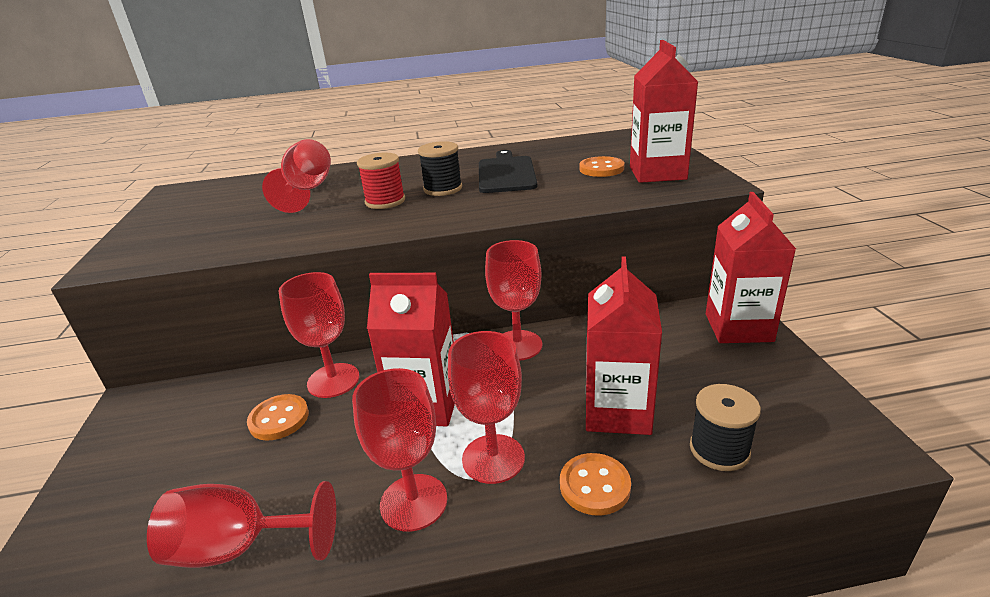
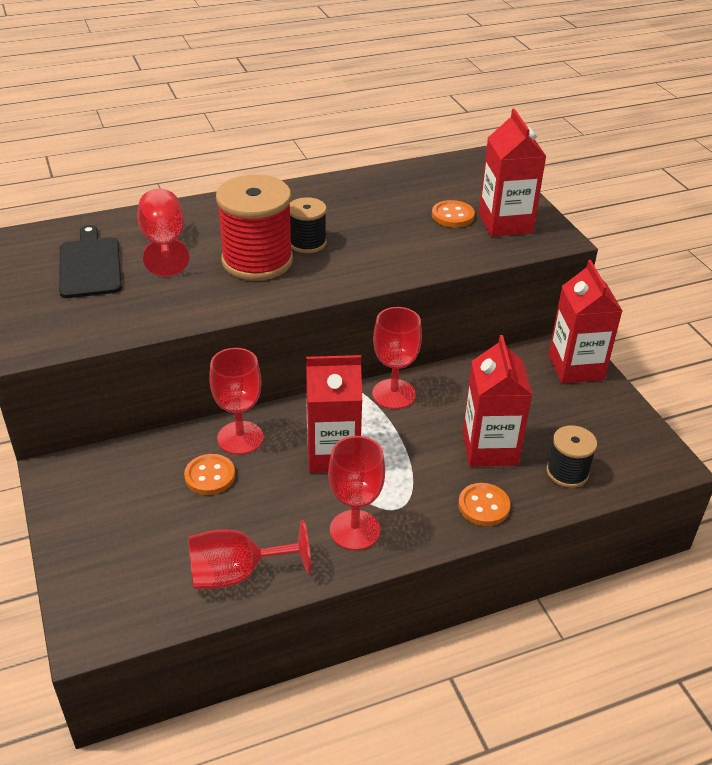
camera: 15 degrees left, 10 degrees up
(385, 201) = (257, 261): red spool -> red spool, size x1.82
(493, 458) = (404, 493): red goblet -> none
(506, 173) = (362, 221): black cutting board -> black cutting board (90, 265)

